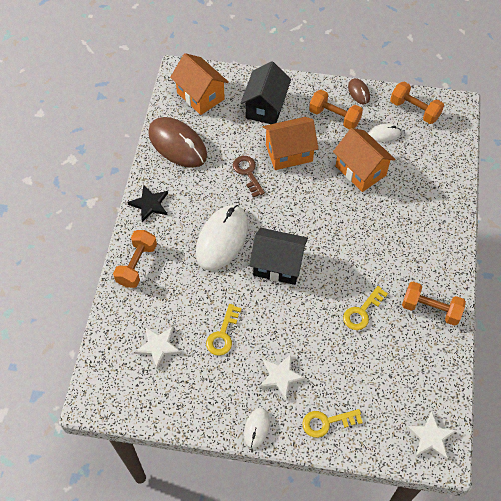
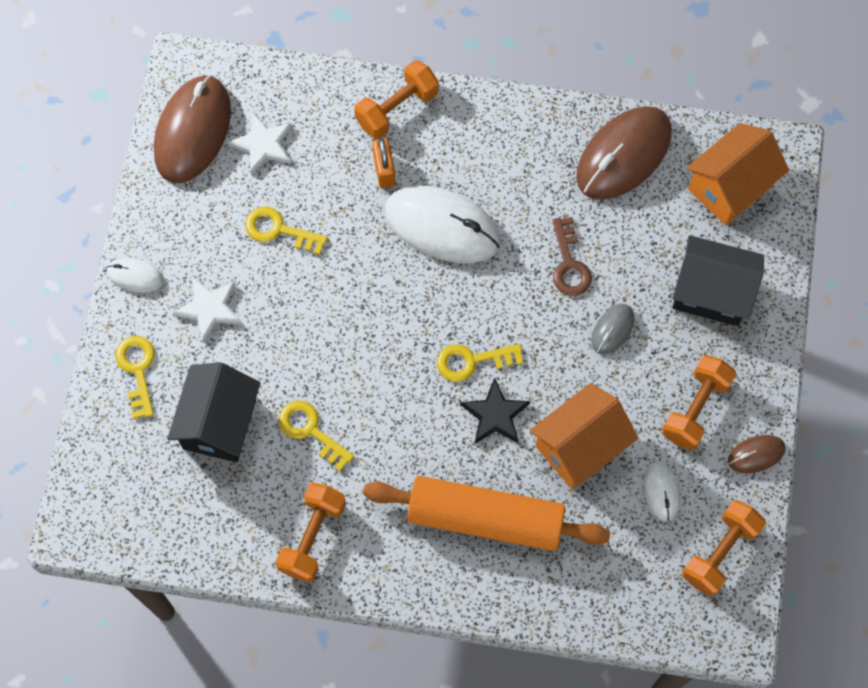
camera: 90 degrees right, 10 degrees up
(137, 265) = (397, 108): orange dumbbell -> orange dumbbell turned 60 degrees counterclockwise
(144, 394) = (193, 131): none -> brown mouse
(149, 204) = (505, 120): black star -> black star (495, 415)
(181, 272) = (384, 170): none -> orange padlock
(247, 173) = (569, 264): brown key -> brown key turned 105 degrees clockwise
(278, 265) = (395, 308): black house -> black house (220, 423)
(289, 153) = (612, 330): orange house -> grey mouse
(311, 223) = (472, 361): none -> yellow key
(408, 217) = (485, 519): none -> orange rolling pin
(430, 437) = (106, 514): white star -> none

